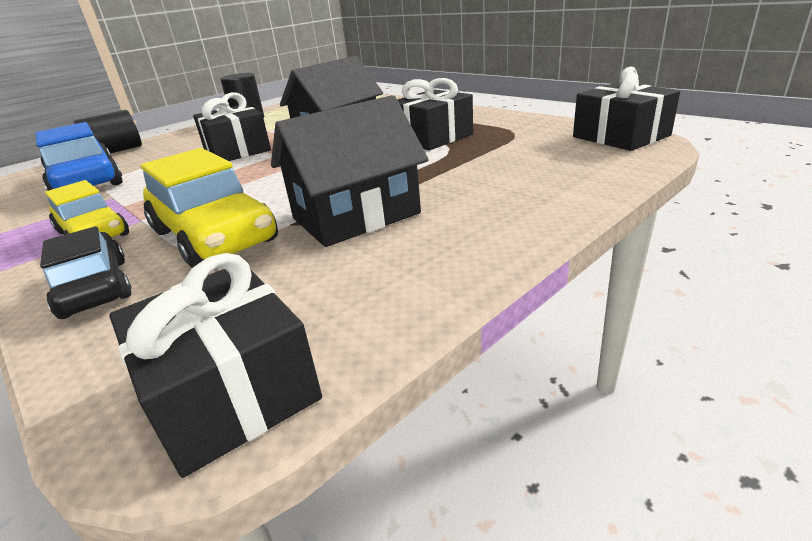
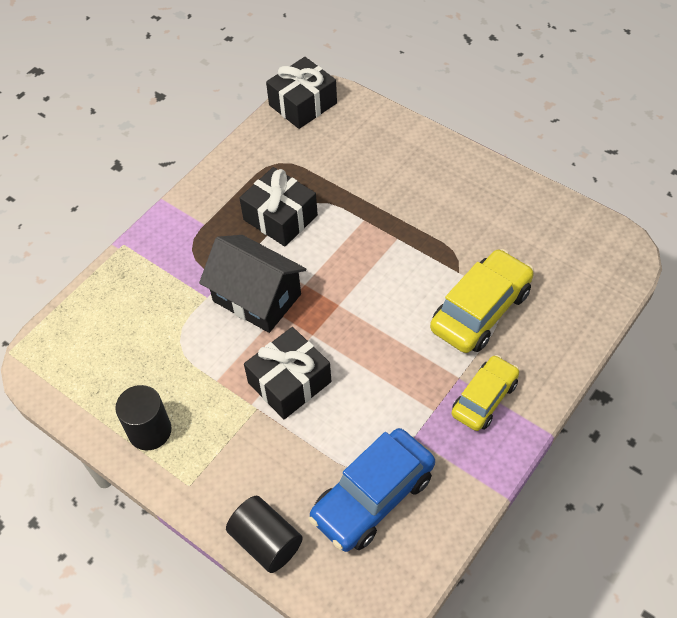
camera: 100 degrees left, 25 degrees up
(95, 287) = (549, 345): black car -> none
(230, 391) = (603, 242): black gift -> none
(356, 216) = (446, 238): black house -> none

